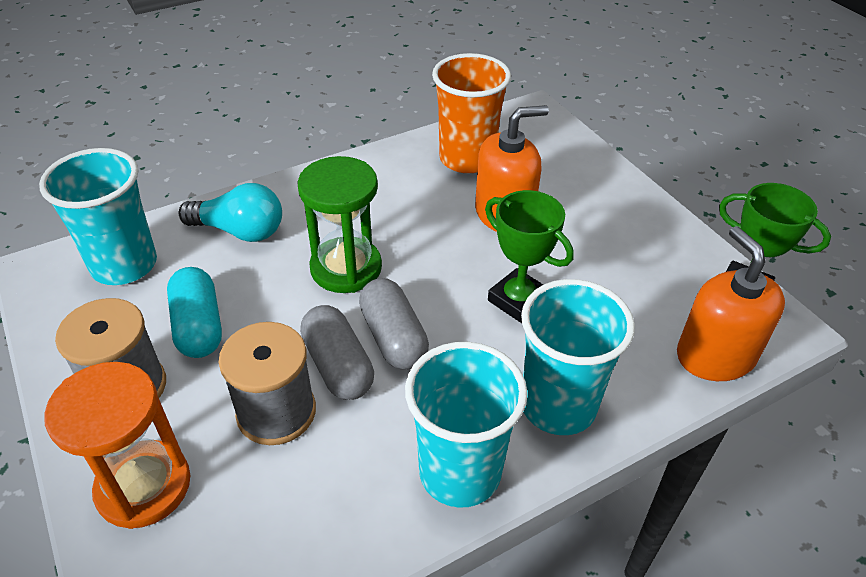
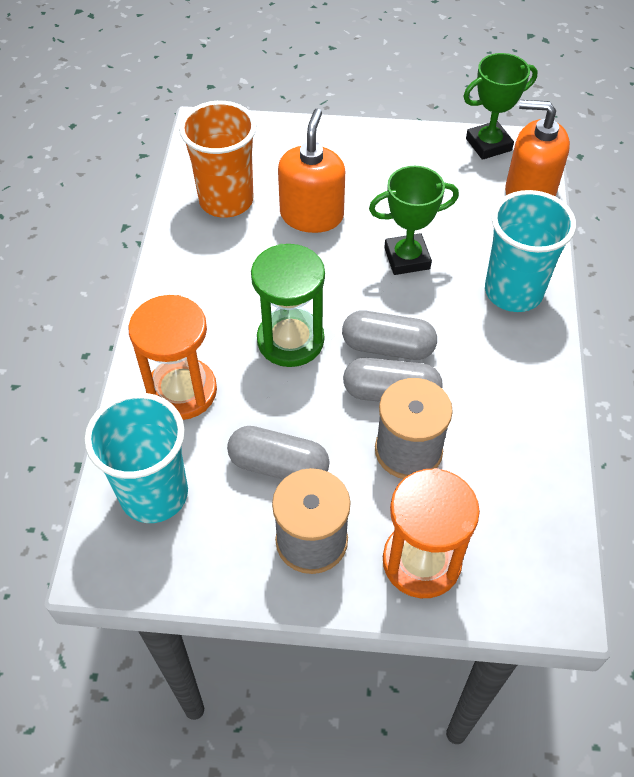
camera: 55 degrees left, 10 degrees up
(198, 326) = (278, 466): turquoise capsule -> grey capsule
(240, 231) = (182, 391): turquoise light bulb -> orange hourglass
(460, 472) = (531, 371): turquoise cup -> none

